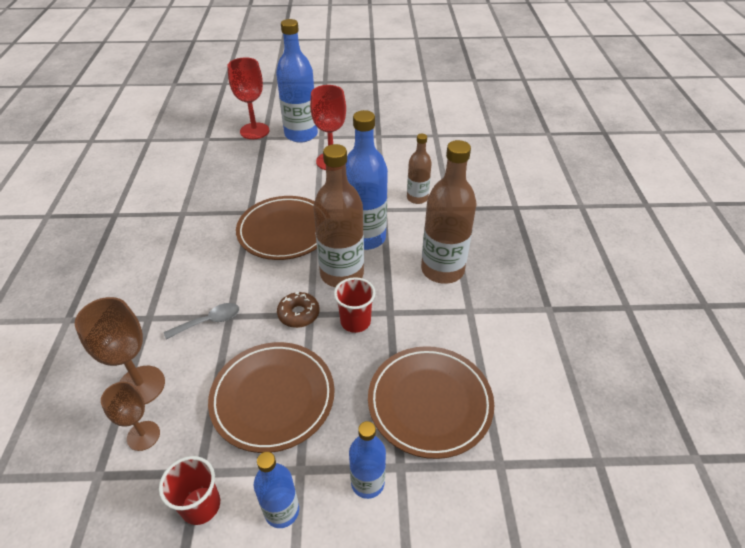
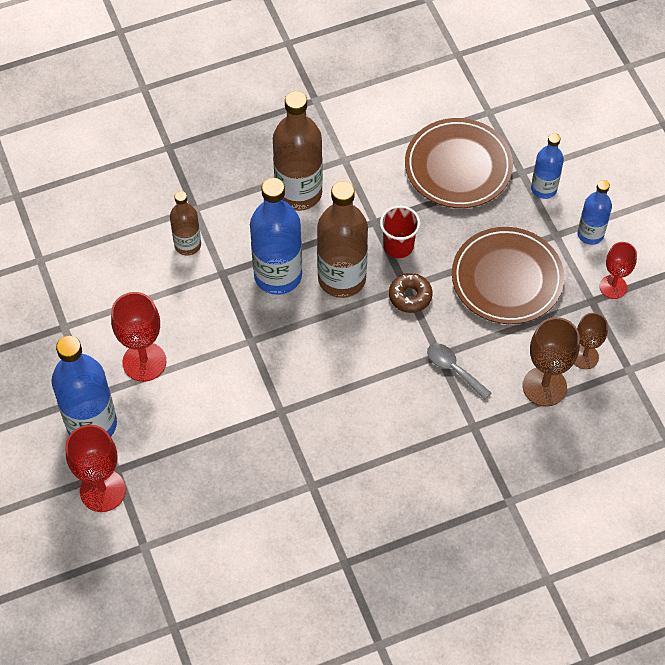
camera: 110 degrees left, 15 degrees up
(201, 505) = (613, 287): red cup -> red goblet
(284, 231) = (299, 359): brown plate -> none

